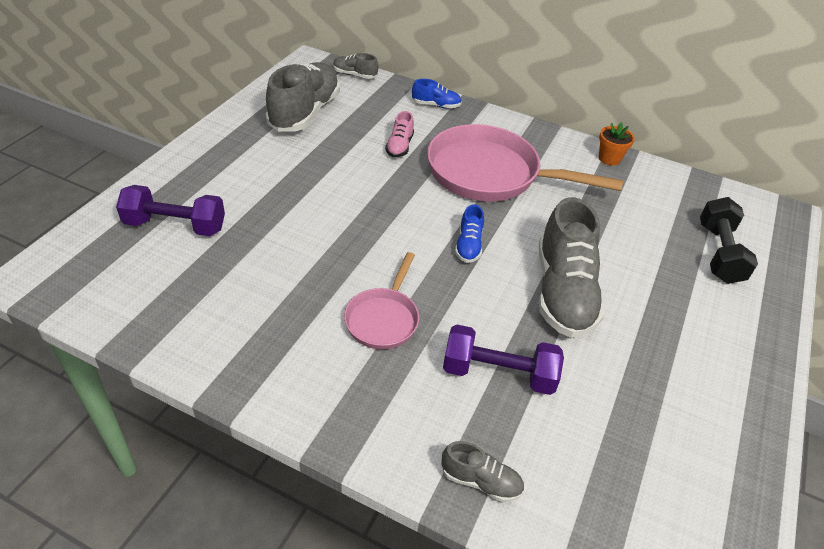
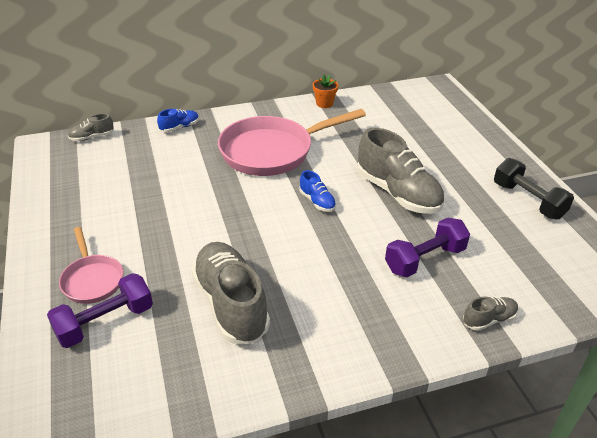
camera: 40 degrees left, 5 degrees down
(305, 113) = (91, 184): grey shoe -> grey shoe (231, 304)
(383, 319) = (328, 277): pink pan -> pink pan (92, 280)
(399, 146) = (192, 167): pink shoe -> none
(719, 253) = (438, 124): black dumbbell -> black dumbbell (528, 200)

